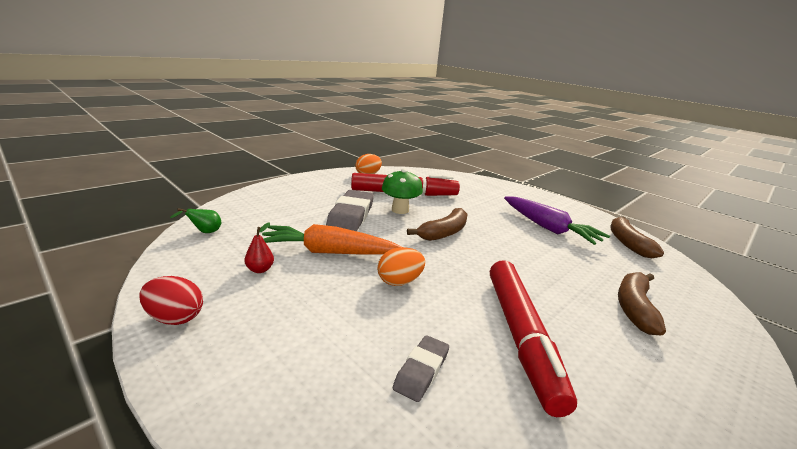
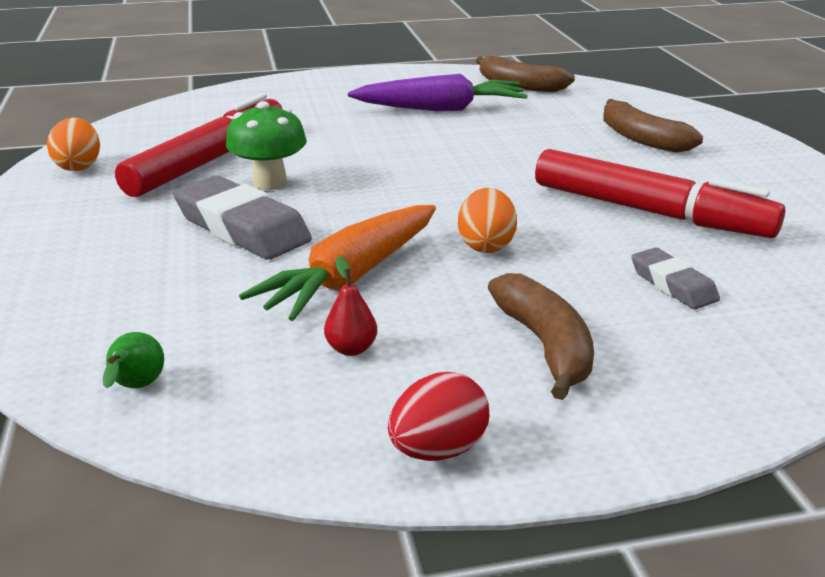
camera: 55 degrees left, 5 degrees up
(444, 232) = (382, 175): brown banana -> brown banana (545, 345)

